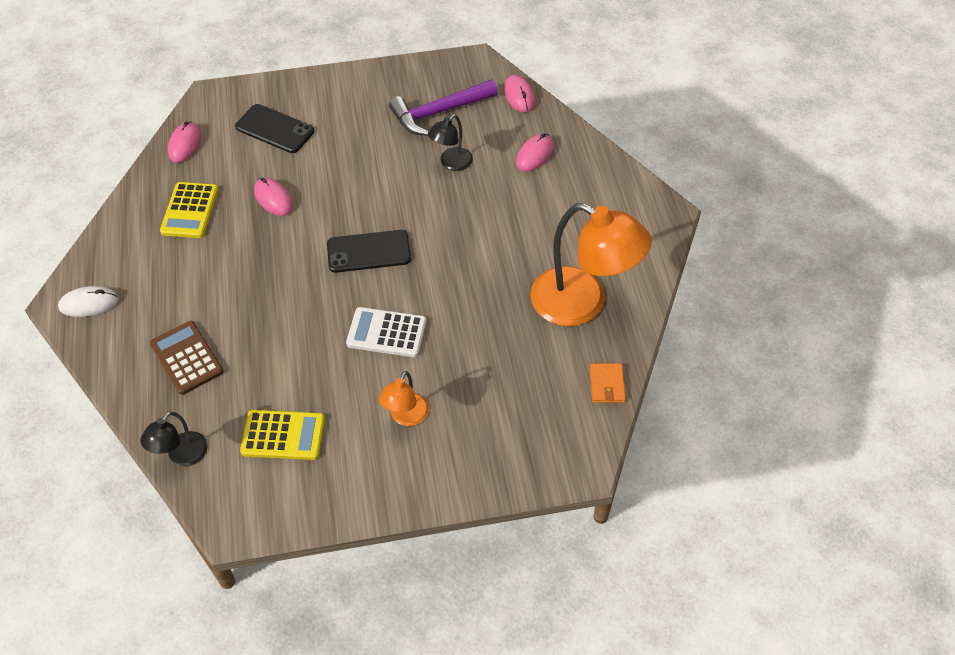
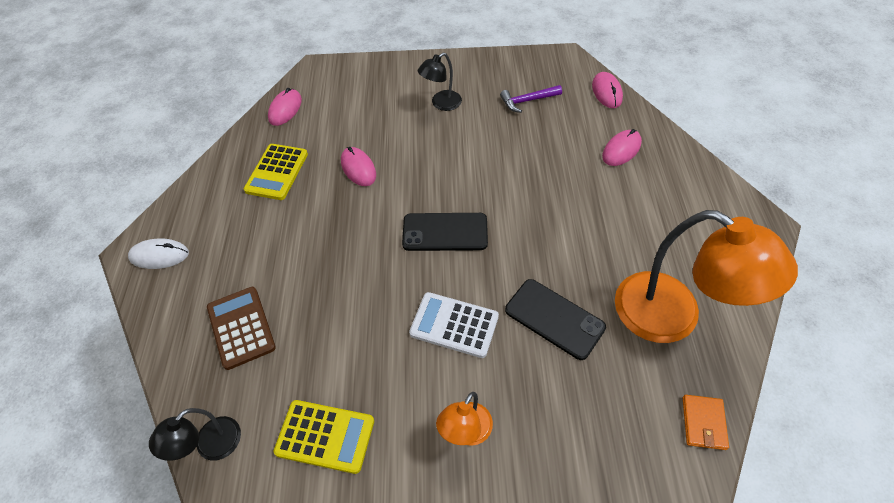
camera: 10 degrees right, 0 degrees up
(274, 129) = (370, 103): black phone -> black phone (554, 319)
(439, 112) = (527, 101): purple hammer -> purple hammer, size x0.58
(451, 163) = (536, 150): black lamp -> black lamp (441, 104)

